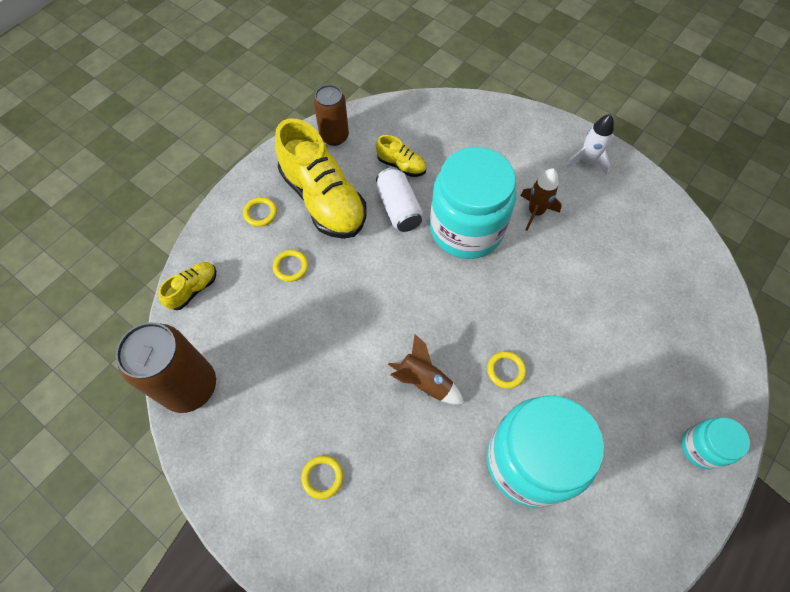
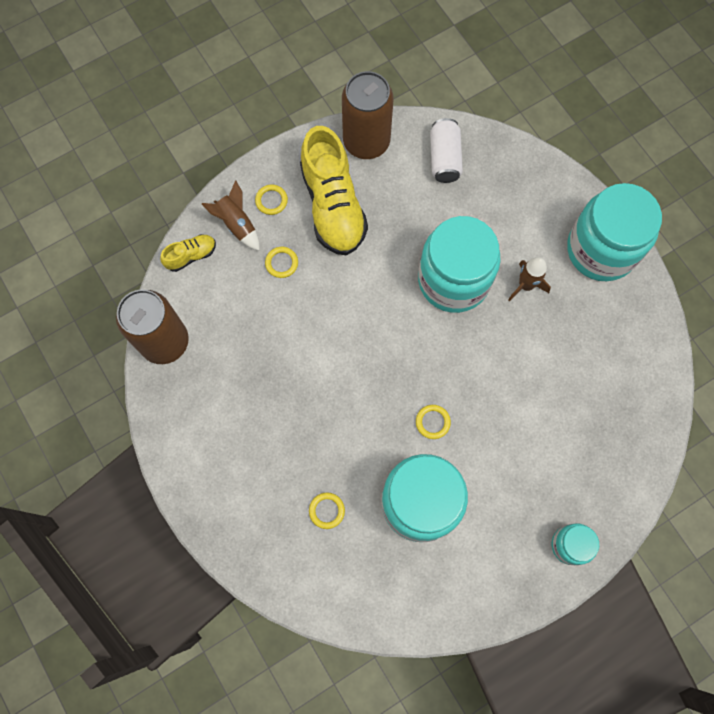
camera: 20 degrees right, 10 degrees up
(322, 477) = (248, 454): yellow ring -> yellow ring (327, 511)
(334, 136) = (366, 142): brown can -> brown can, size x1.58
(398, 208) = (399, 238): white can -> white can (444, 158)
(401, 165) = (419, 194): yellow shoe -> none
(424, 381) = (359, 407): brown rocket -> brown rocket (237, 224)
(587, 161) = (601, 249): white rocket -> turquoise jar

